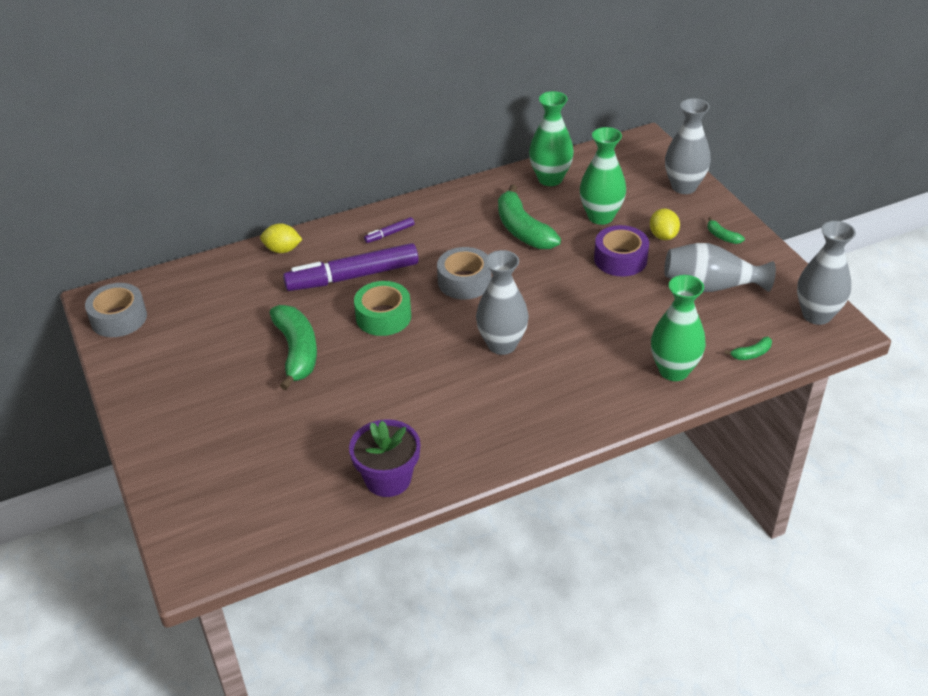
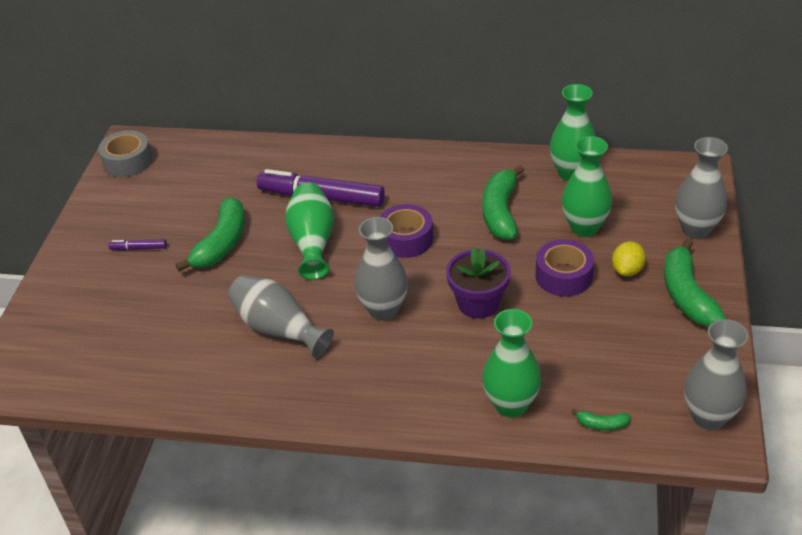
camera: 35 degrees right, 0 degrees up
(282, 250) = (290, 152): yellow lemon -> none
(383, 316) = (312, 242): green tape -> green vase
(388, 479) = (188, 383): purple flower pot -> purple flower pot (478, 303)
(389, 234) = (385, 171): purple marker -> purple marker (139, 248)
(464, 281) = (406, 239): grey tape -> purple tape
(711, 286) = (626, 340): grey vase -> grey vase (278, 329)
(722, 236) = (686, 295): green banana -> green banana, size x2.24

